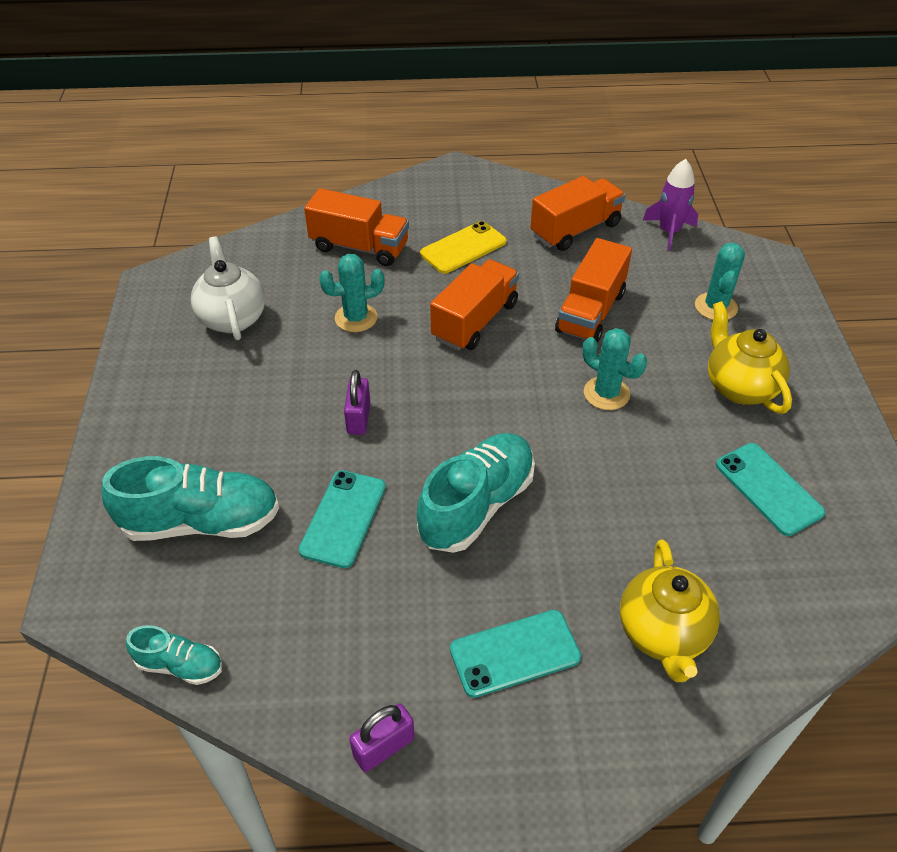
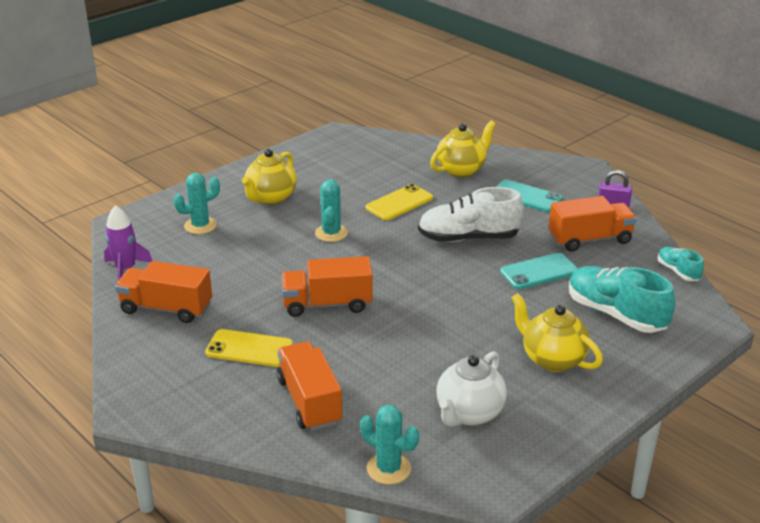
camera: 130 degrees left, 15 degrees down
(215, 415) = (552, 359): none -> yellow teapot
(356, 318) = (390, 355): turquoise cactus -> turquoise cactus (388, 469)
(358, 418) = (471, 304): purple padlock -> none
(477, 505) = (468, 238): turquoise shoe -> white shoe
(590, 312) = (261, 265): orange truck -> orange truck (589, 239)
(624, 495) = (399, 203): none -> yellow phone
(768, 488) = (339, 171): turquoise phone -> none

